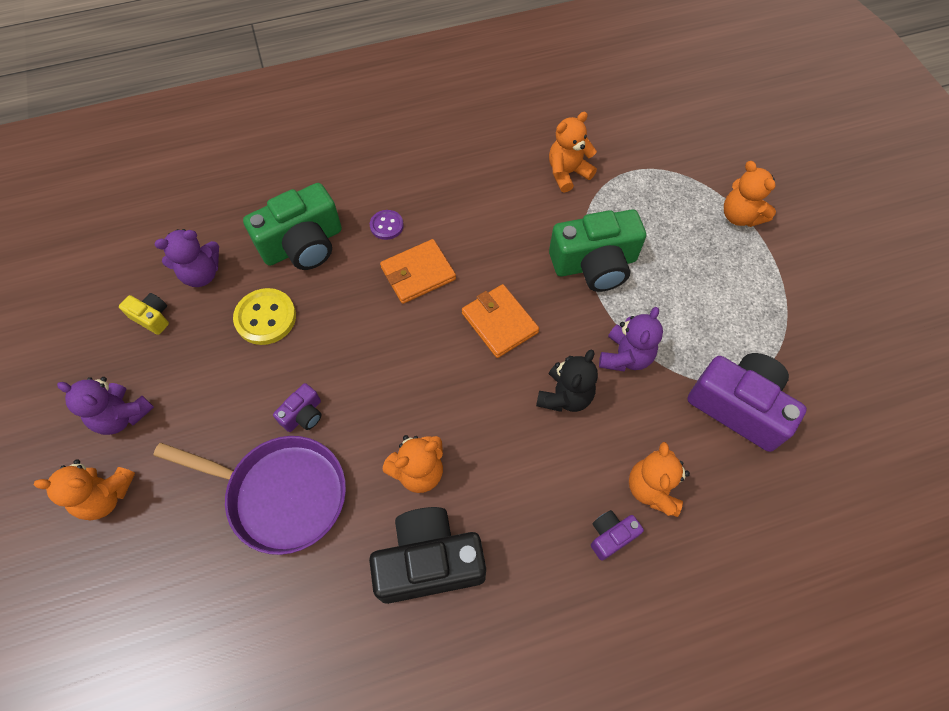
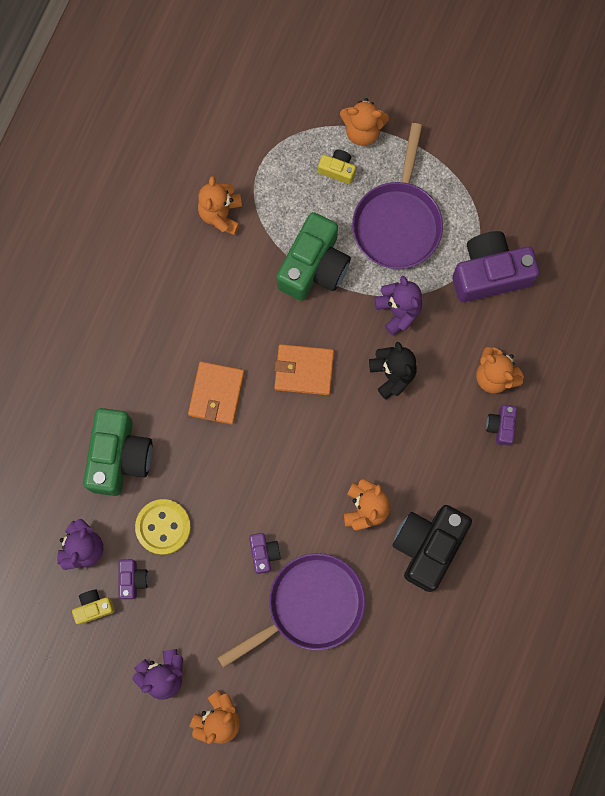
camera: 50 degrees left, 15 degrees up
(199, 328) = (132, 579): none -> purple camera
(386, 226) = (154, 384): purple button -> none
(690, 222) = (337, 170): none -> yellow camera
(698, 297) = (397, 222): none -> purple pan

